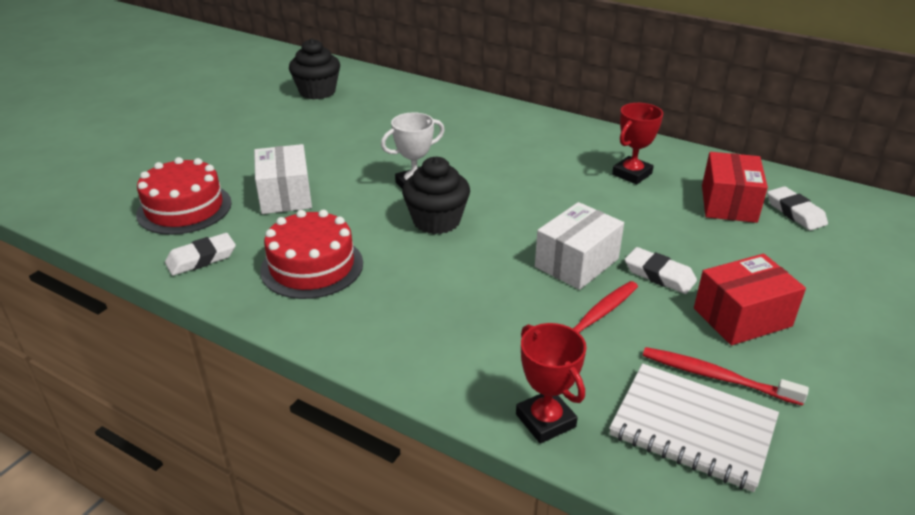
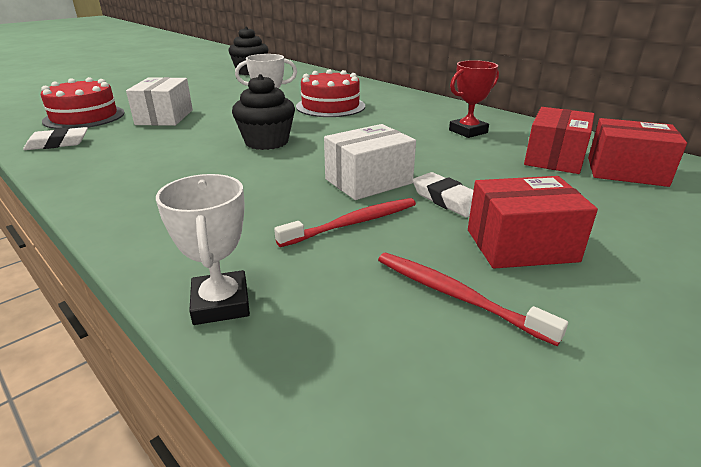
camera: 15 degrees right, 5 degrees down
(312, 266) = (134, 157): red cake -> red cake (330, 106)
(545, 420) = (221, 303): red trophy -> white trophy
(692, 428) = (390, 344): white notebook -> none
(795, 212) = (626, 171): white eraser -> red box

